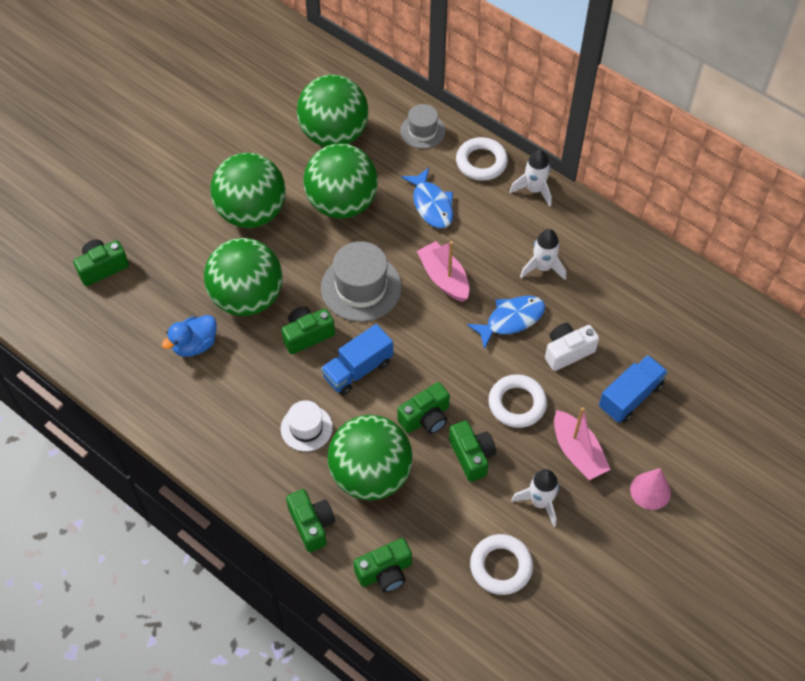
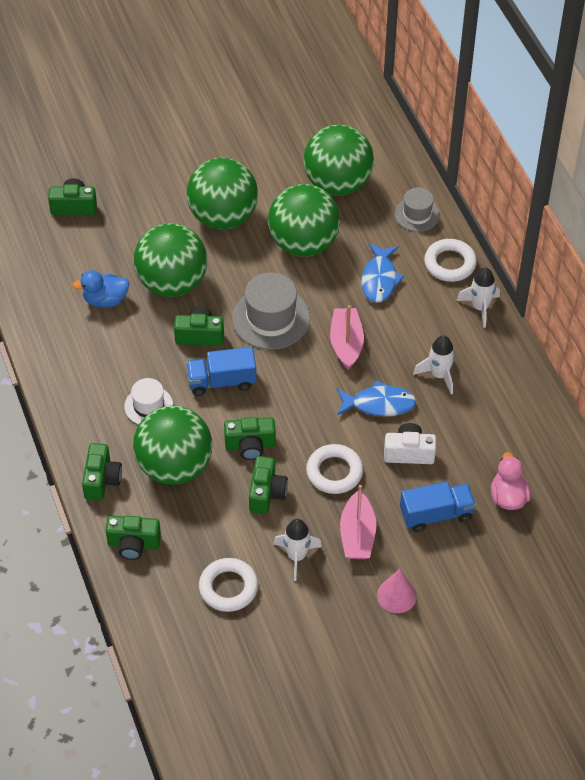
camera: 30 degrees right, 5 degrees down
(677, 349) = (508, 497): none -> pink duck

